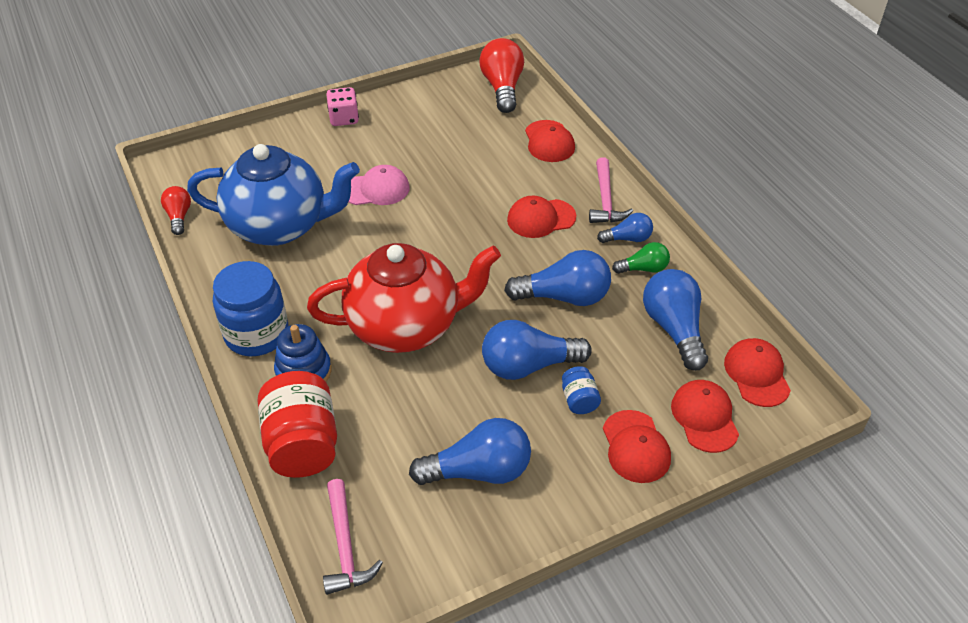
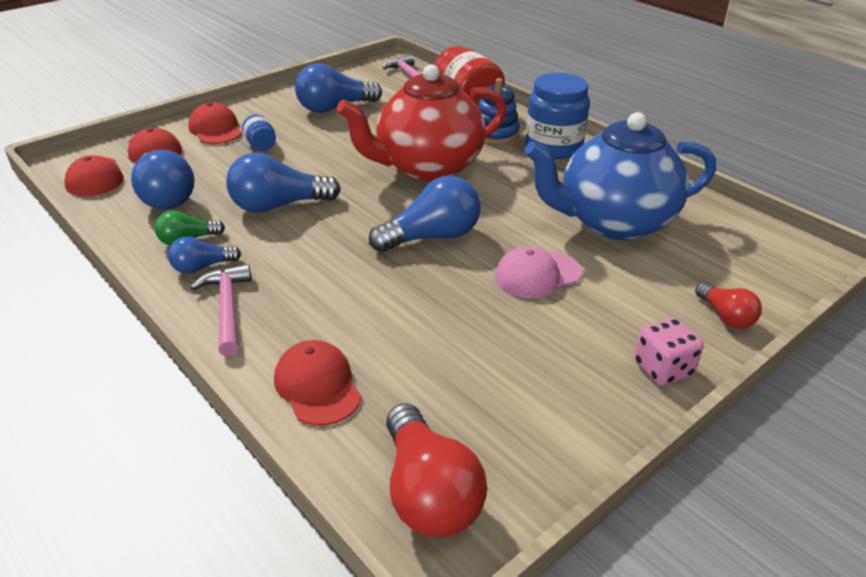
camera: 165 degrees right, 10 degrees down
(179, 216) = (728, 215): red light bulb -> red light bulb (725, 316)
(528, 365) = (307, 158): blue light bulb -> blue light bulb (432, 237)
(541, 218) = (314, 273): red cap -> none

